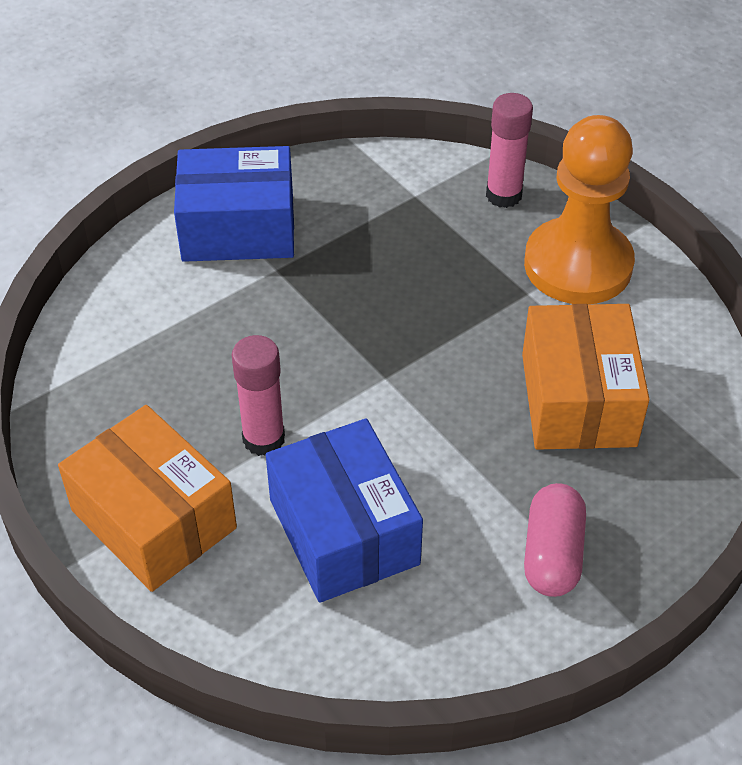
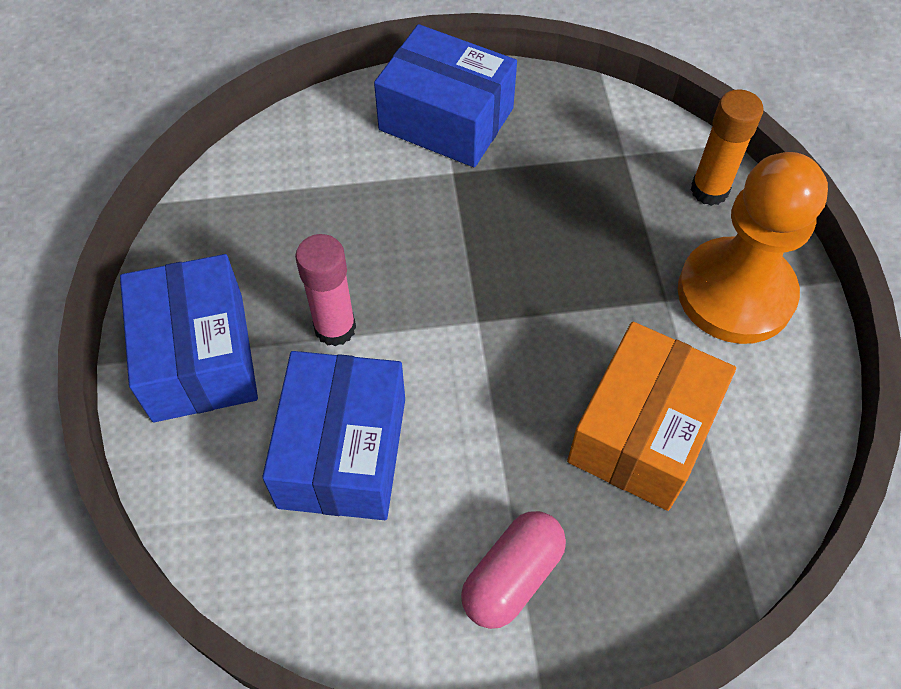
camera: 30 degrees right, 10 degrees up
(154, 519) = (198, 357): orange box -> blue box
(503, 195) = (709, 190): pink glue stick -> orange glue stick

